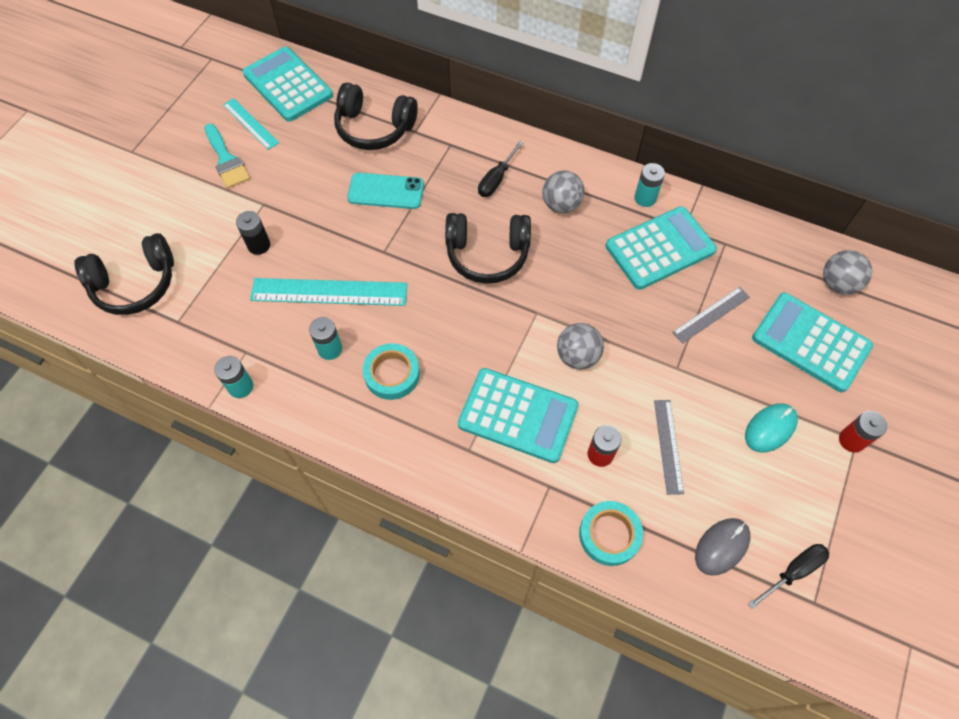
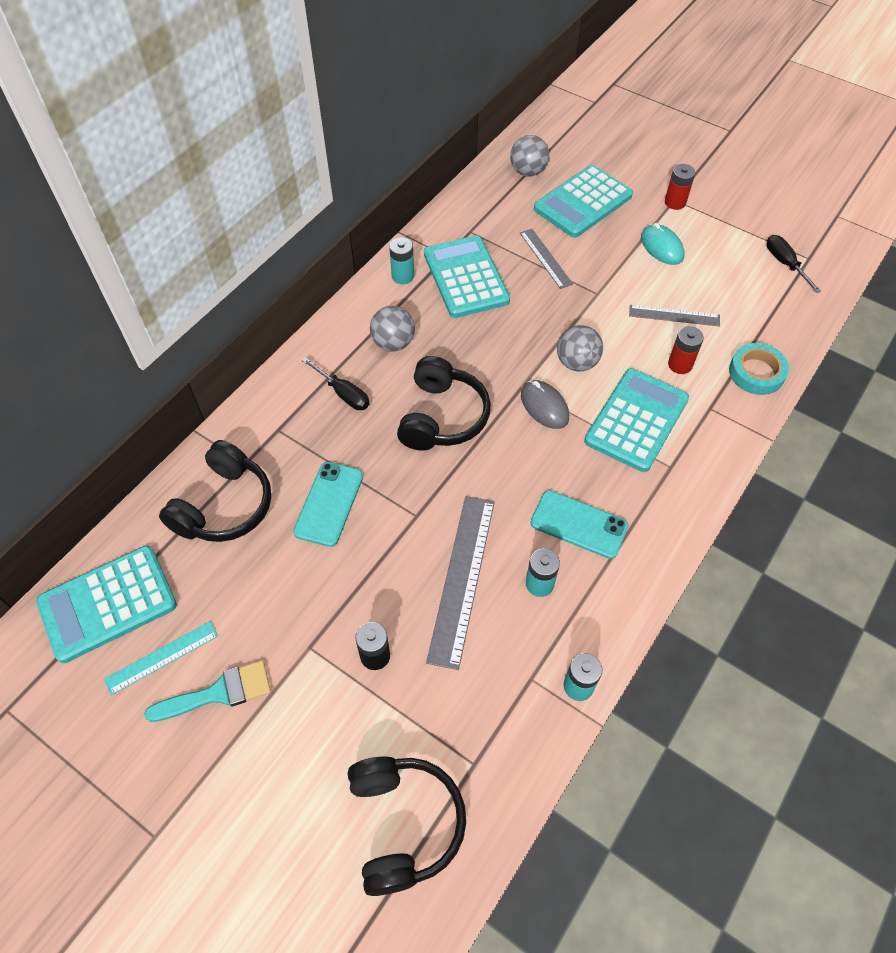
camera: 80 degrees left, 5 degrees down
(329, 292) = (462, 578): turquoise ruler -> grey ruler
(392, 374) = (579, 524): turquoise tape -> turquoise phone
(722, 547) = (765, 301): grey mouse -> grey mouse (544, 406)

